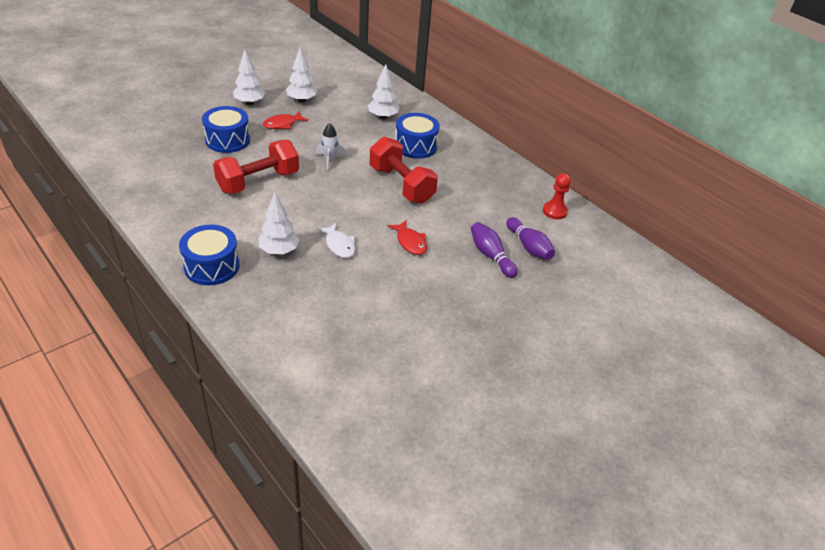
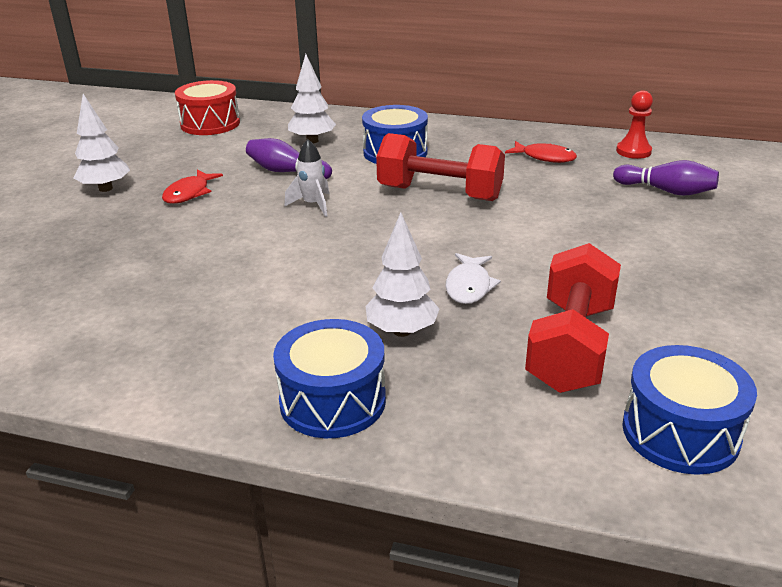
camera: 30 degrees left, 10 degrees down
(228, 140) = (131, 239): blue drum -> blue drum (680, 432)
(258, 181) = (248, 266): red dumbbell -> red dumbbell (571, 346)
(302, 100) = (180, 161): white tree -> none
(339, 245) = (469, 286): white fish -> white fish turned 75 degrees clockwise
(346, 80) = (210, 124): none -> red drum
(410, 242) = (545, 243): red fish -> red fish (545, 157)
(491, 256) = (648, 216): purple bowling pin -> purple bowling pin (287, 172)

